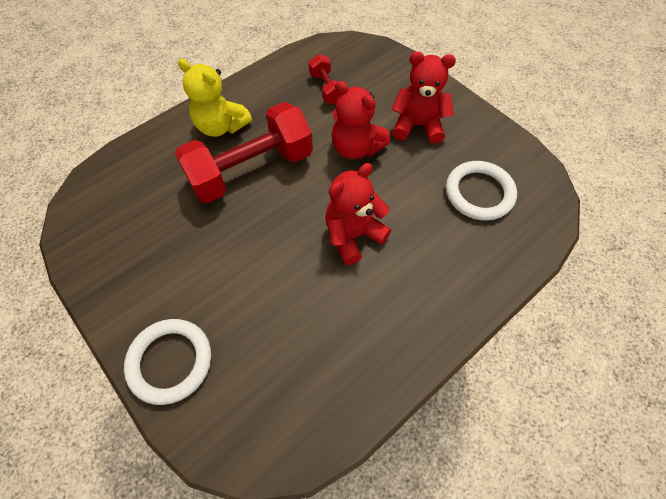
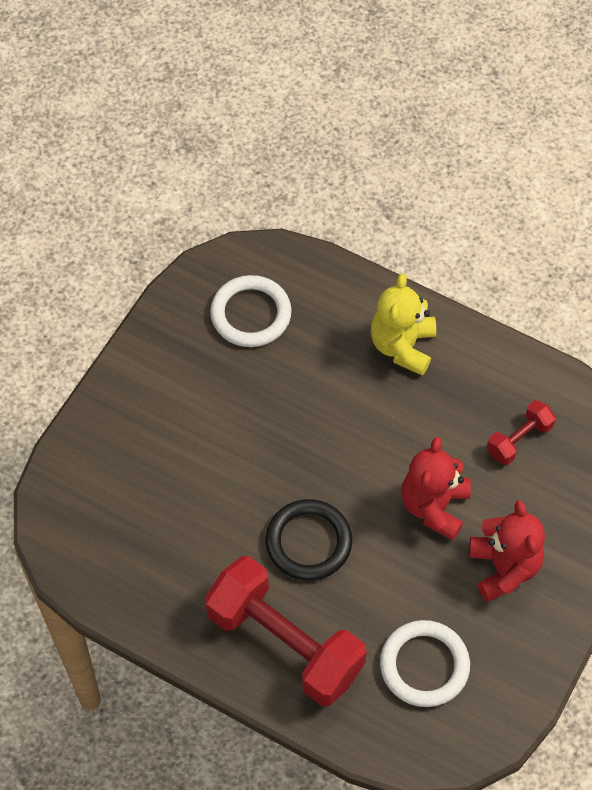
camera: 70 degrees right, 0 degrees up
(170, 361) = (109, 427): white ring -> white ring (251, 314)
(251, 170) = (353, 405): red dumbbell -> red dumbbell (285, 643)
(353, 235) = (308, 542): red teddy bear -> black ring

